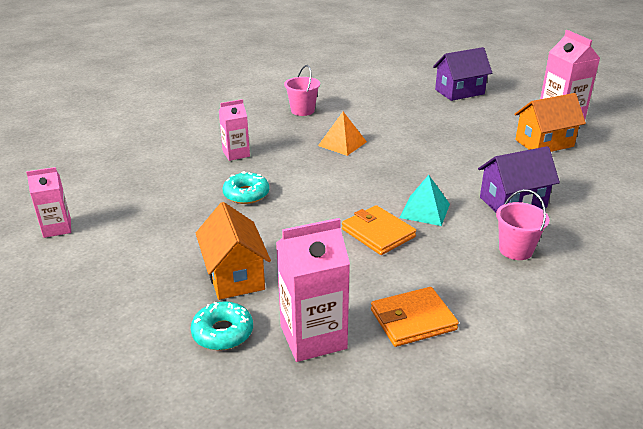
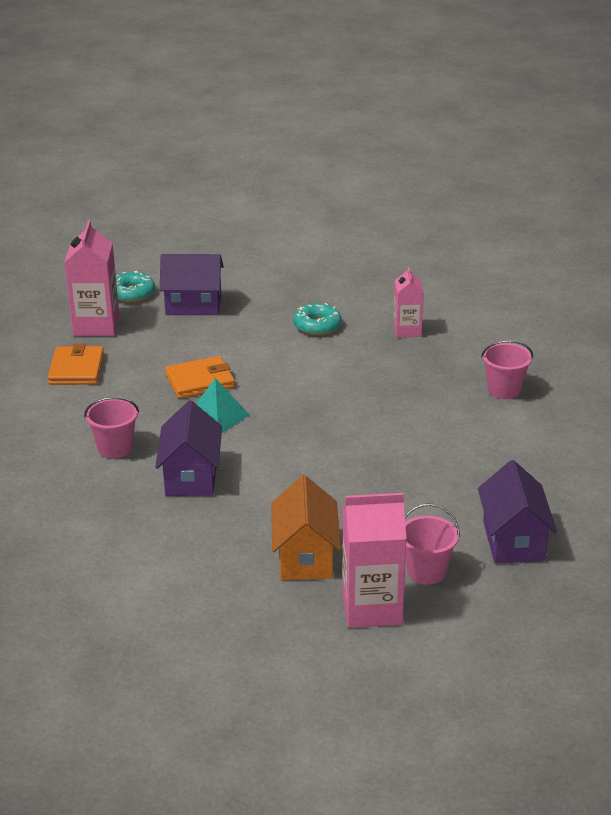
camera: 110 degrees right, 0 degrees up
(57, 228) = (319, 239): pink carton -> none
(235, 275) = (193, 305): orange house -> purple house
(342, 143) = (394, 400): orange pyramid -> none
(512, 109) = (426, 571): none -> pink bucket

